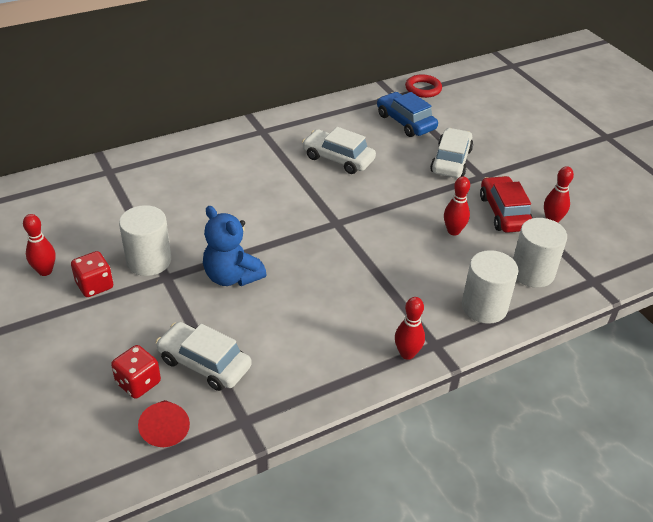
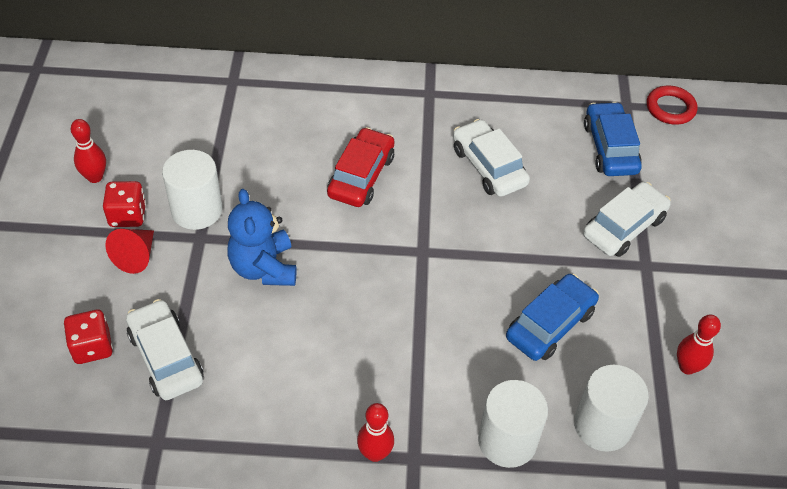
camera: 30 degrees right, 10 degrees up
(165, 429) = (82, 411): red cone -> red cone (136, 256)
(453, 231) = (550, 324): red bowling pin -> blue car
(504, 212) = (634, 328): red car -> red car (361, 176)

